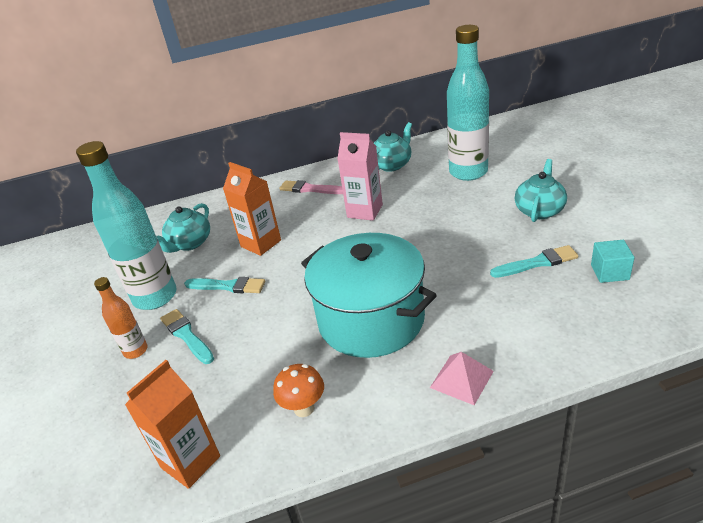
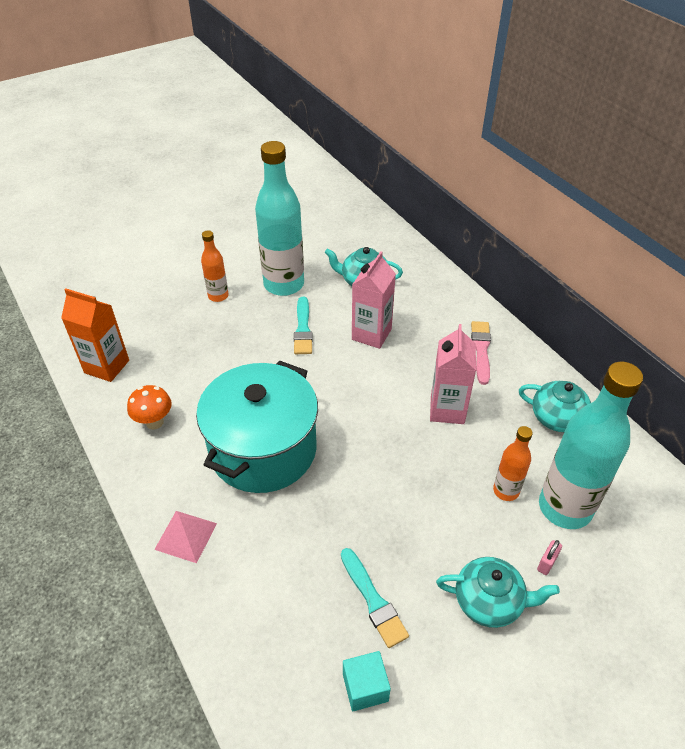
camera: 70 degrees right, 10 degrees up
(186, 335) = (237, 321): turquoise brush -> none
(261, 243) = (371, 334): orange carton -> pink carton
(449, 193) = (506, 491): none -> orange bottle
(511, 184) = (546, 563): none -> pink padlock

